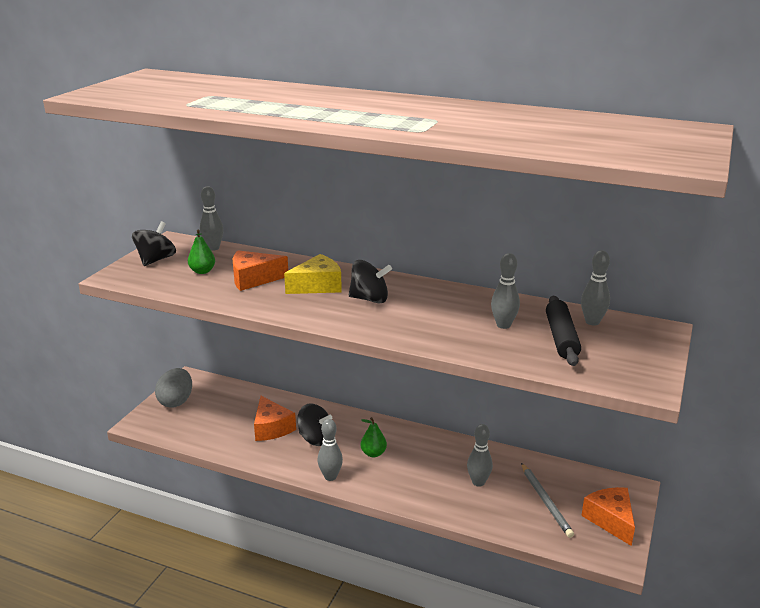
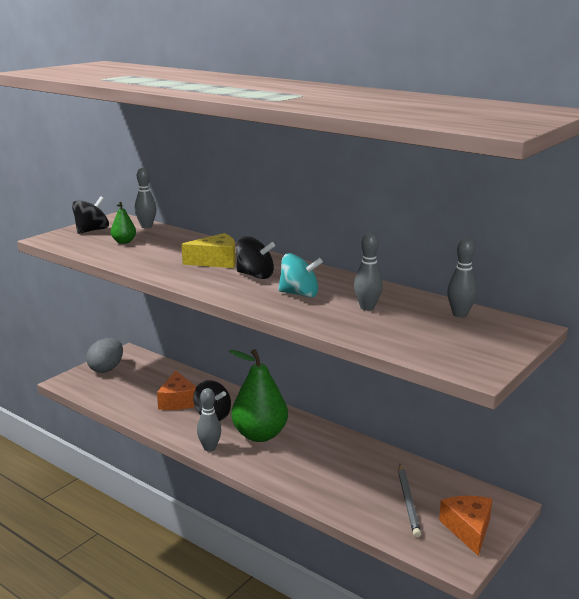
camera: 15 degrees right, 5 degrees down
(253, 279) = (163, 251): orange cheese -> none
(373, 453) = (260, 435): green pear -> green pear, size x2.19
(428, 317) = (299, 294): none -> turquoise spinning top
(478, 482) = (348, 474): grey bowling pin -> none
(561, 338) = (417, 323): black rolling pin -> none

